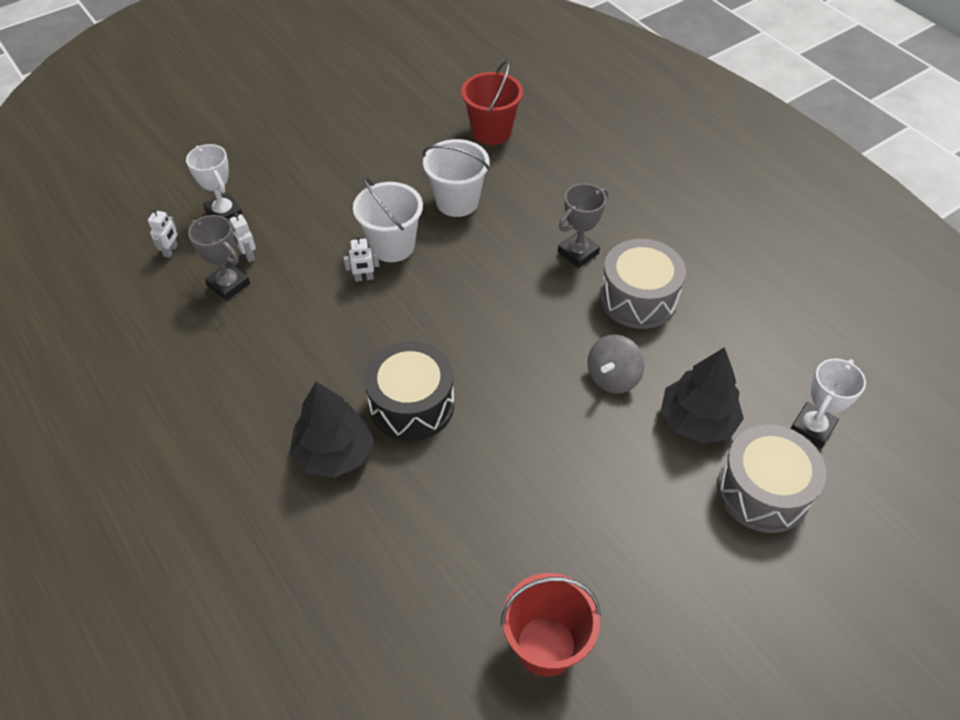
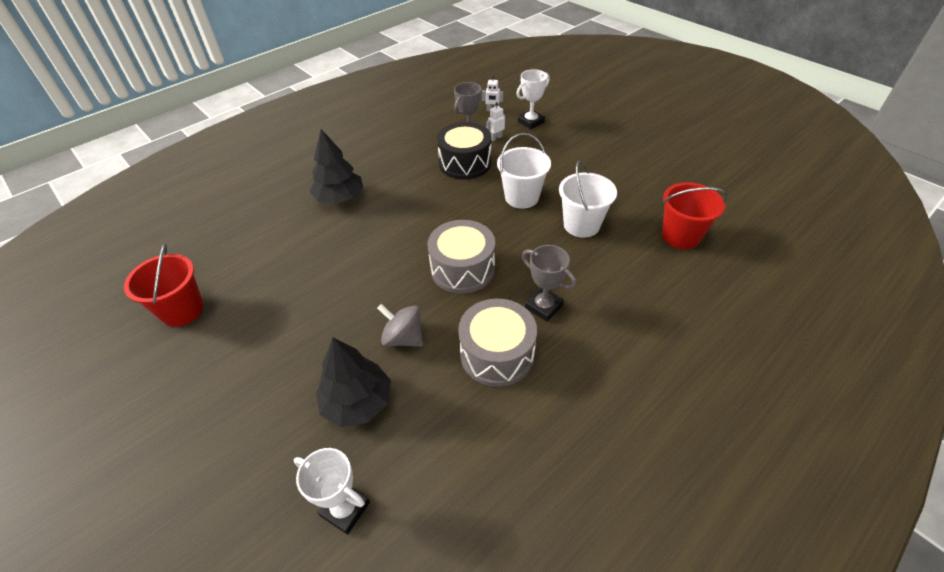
camera: 85 degrees right, 5 degrees down
(364, 278) = (486, 188): white robot -> none
(412, 404) = (376, 226): black drum -> black drum (465, 163)
(763, 491) = (278, 455): grey drum -> grey drum (462, 269)

